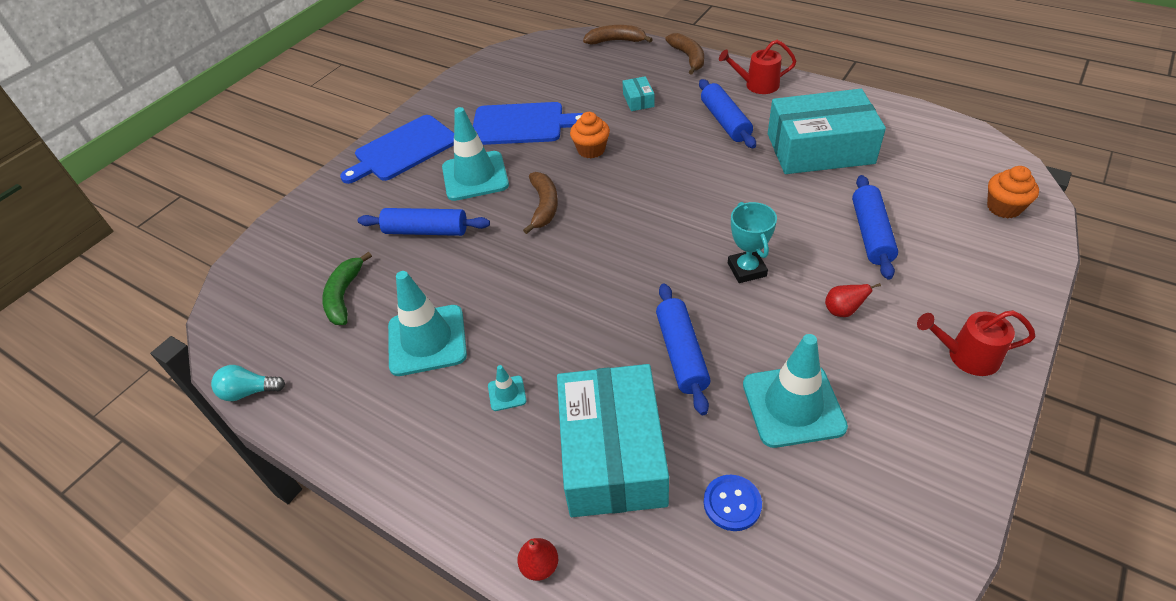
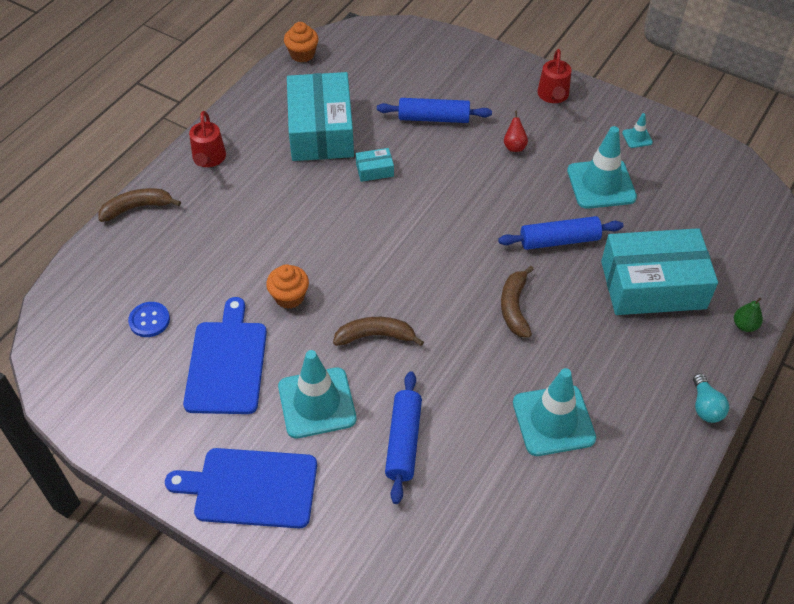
camera: 95 degrees left, 5 degrees up
(249, 392) = (624, 570): turquoise light bulb -> turquoise light bulb (705, 406)
(344, 295) = (497, 507): green banana -> none
(403, 150) = (251, 488): blue cutting board -> blue cutting board turned 135 degrees clockwise
(507, 393) = (606, 353): turquoise traffic cone -> turquoise traffic cone (637, 137)
(540, 566) = (744, 325): red pear -> green pear
(616, 41) = (74, 271): brown banana -> brown banana (514, 307)
(638, 100) = (208, 254): turquoise box -> turquoise box (374, 170)
(725, 121) = (265, 188): blue rolling pin -> none
(732, 503) = (681, 223): blue button -> blue button (149, 320)
(747, 269) = (470, 194): turquoise trophy -> none
(1004, 207) = (410, 46): orange cupcake -> orange cupcake (302, 54)

